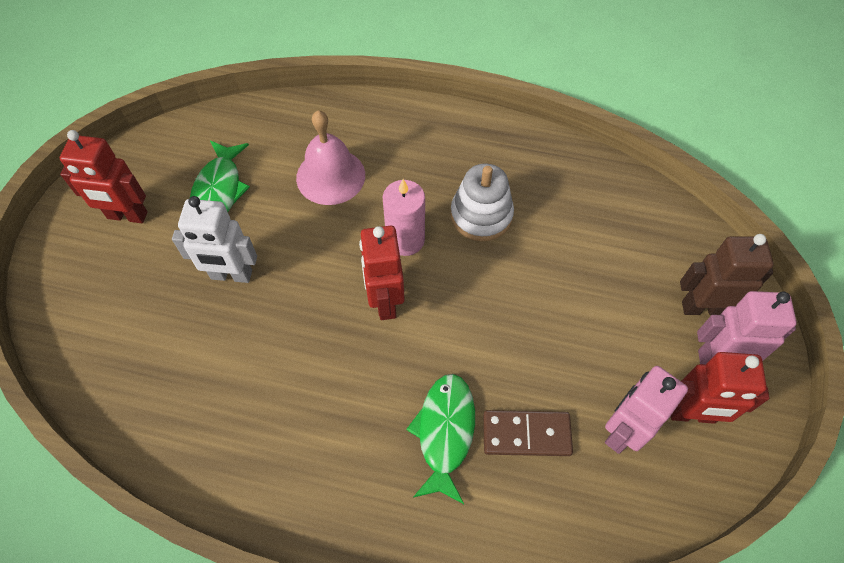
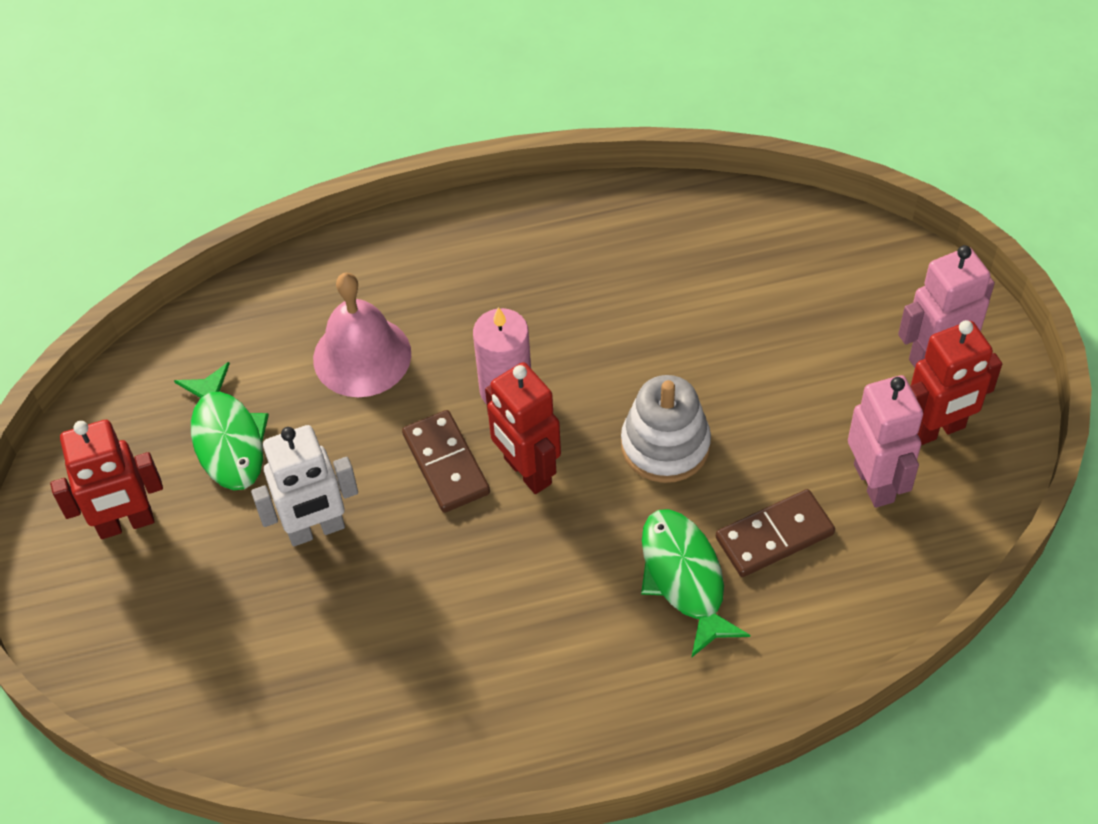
camera: 25 degrees left, 5 degrees down
(337, 271) = (446, 464): none -> brown domino
(481, 215) = (580, 320): white stacking toy -> white stacking toy (665, 445)
(622, 431) = (874, 482): pink robot -> pink robot turned 150 degrees clockwise
(702, 307) = (889, 310): brown robot -> none

